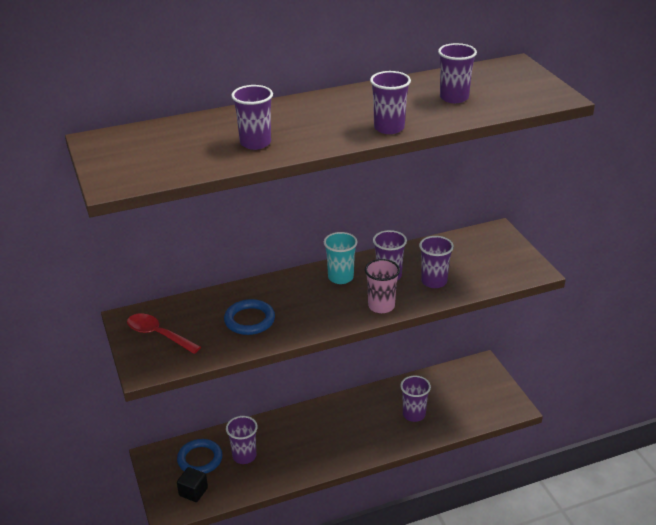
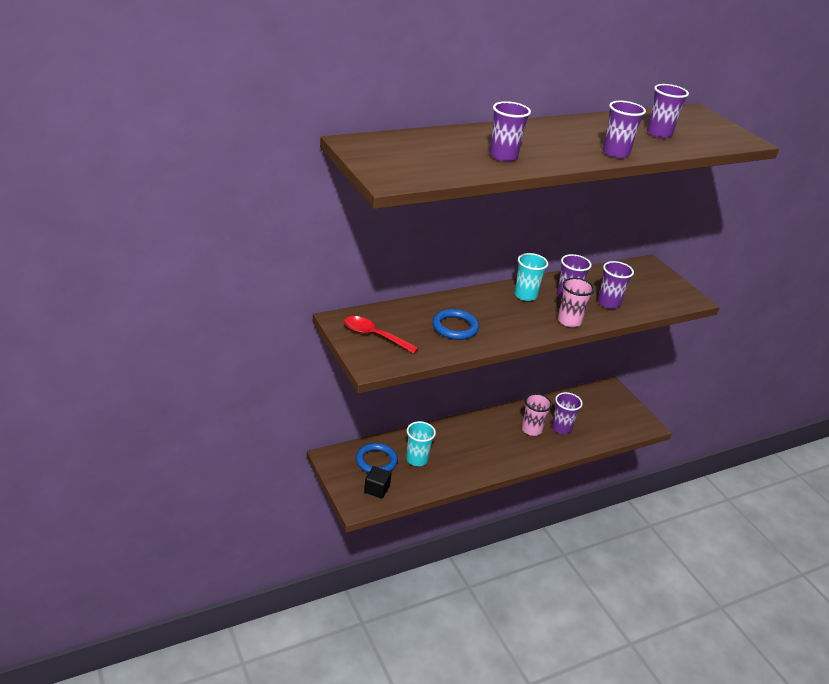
camera: 10 degrees left, 0 degrees up
(244, 456) = (417, 459): purple cup -> turquoise cup
(379, 417) = (531, 429): none -> pink cup

